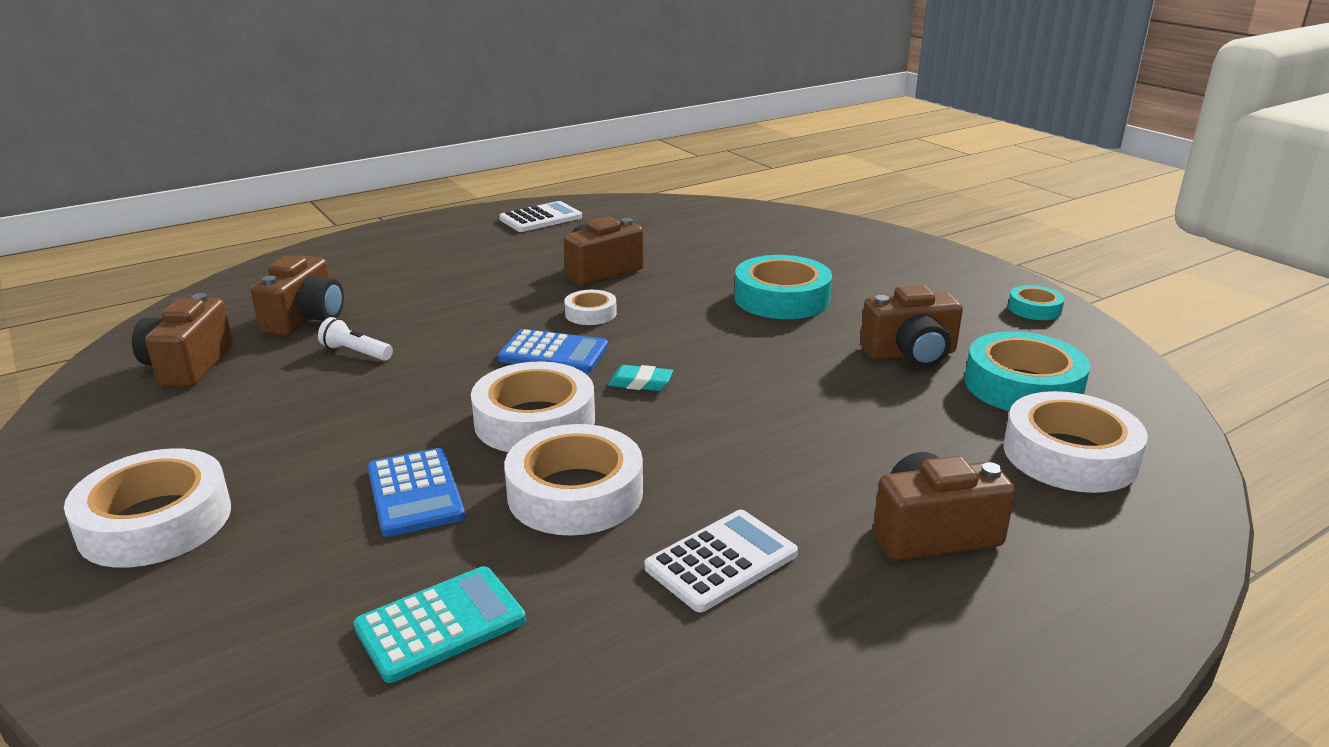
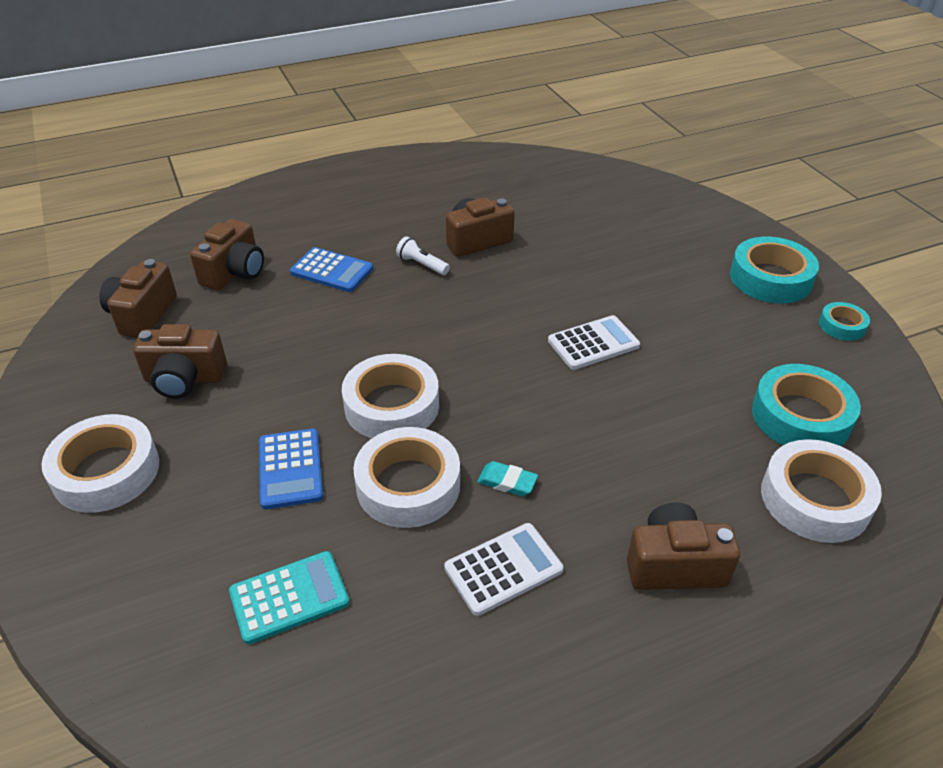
camera: 10 degrees right, 15 degrees up
(355, 352) = (267, 314): white flashlight -> white flashlight (421, 264)
(541, 218) = (439, 170): white calculator -> white calculator (593, 343)
(553, 353) = (420, 333): blue calculator -> blue calculator (331, 271)
(590, 313) = (458, 290): white tape -> none
(640, 383) = (482, 374): turquoise eraser -> turquoise eraser (507, 482)
(781, 298) = (622, 289): turquoise tape -> turquoise tape (770, 278)
(910, 354) = (715, 368): brown camera -> brown camera (184, 379)

